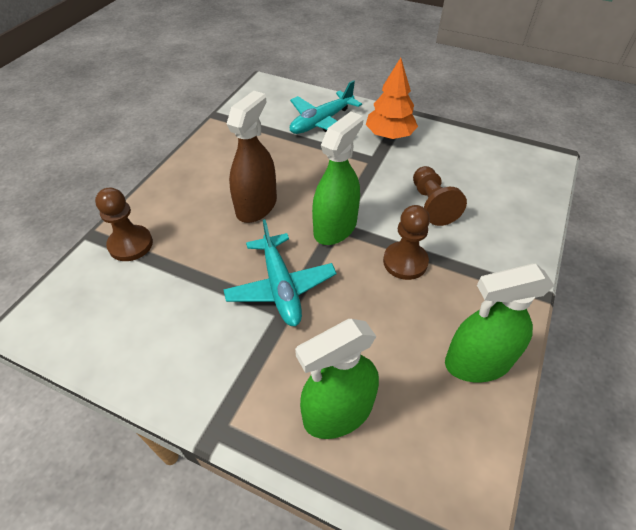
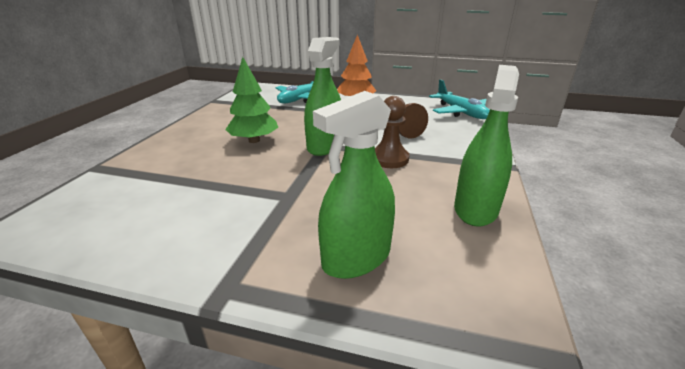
camera: 10 degrees left, 20 degrees down
(130, 244) = (135, 170): brown pawn -> none
(256, 206) = (254, 140): brown spray bottle -> green tree
(281, 287) = (282, 182): turquoise plane -> turquoise plane (461, 112)
(477, 362) = (475, 209): green spray bottle -> green spray bottle turned 135 degrees clockwise

